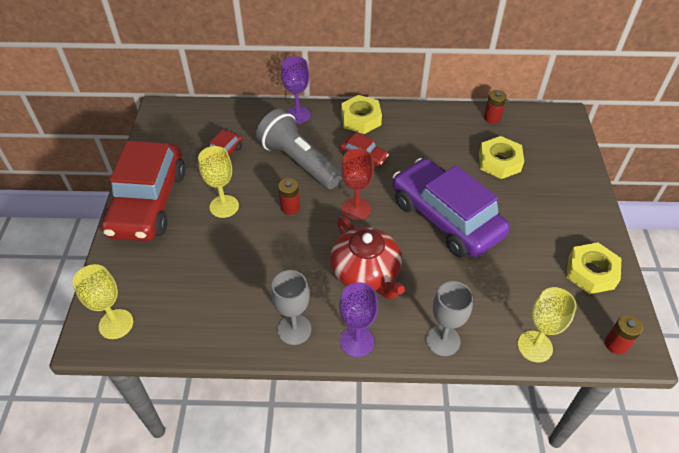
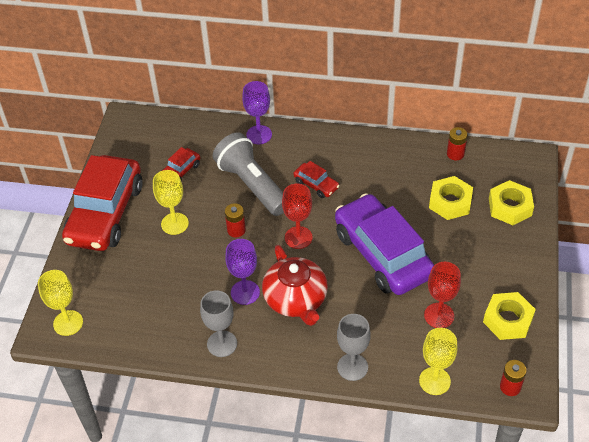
camera: 10 degrees right, 0 degrees up
(357, 341) = (275, 360): purple goblet -> purple goblet (245, 292)
(361, 119) = (321, 144): yellow nut -> yellow nut (510, 207)
(519, 275) = (439, 315): none -> red goblet

